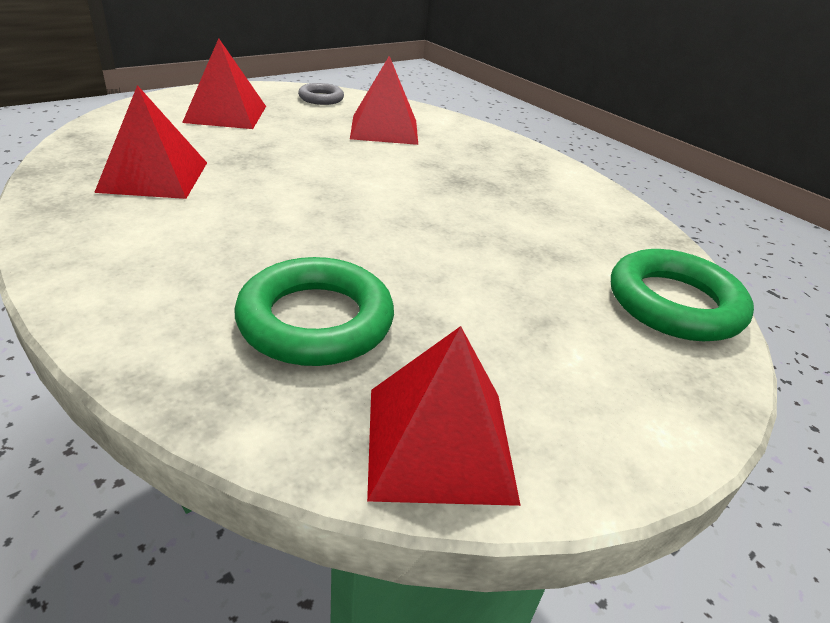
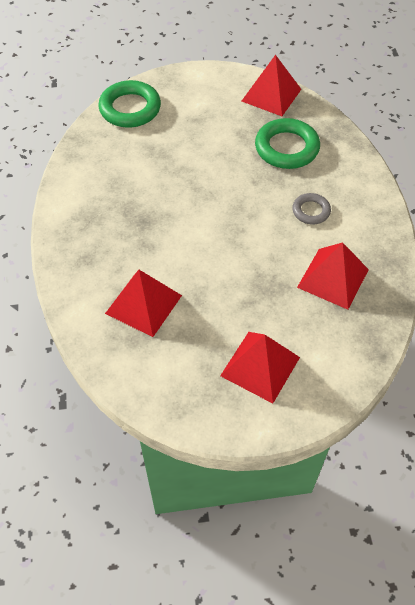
camera: 145 degrees left, 20 degrees up
(321, 98) = (160, 382): grey ring -> grey ring (311, 211)

